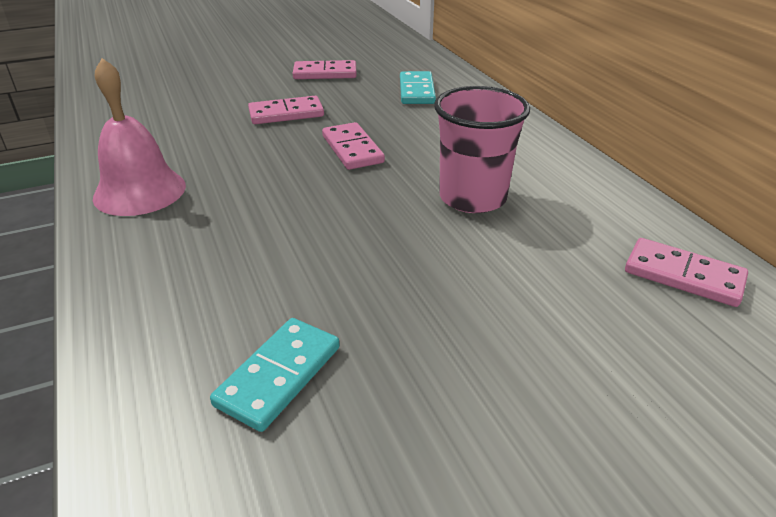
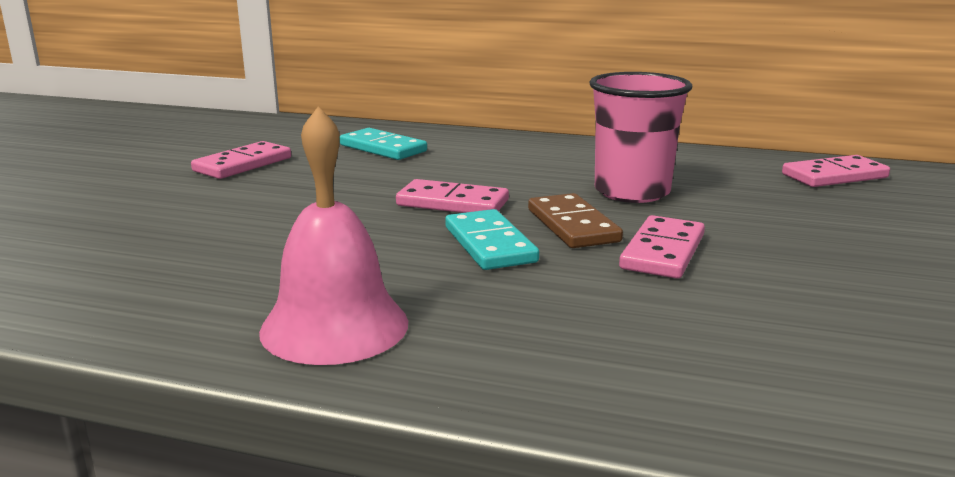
camera: 50 degrees left, 15 degrees down
(278, 375) = (843, 346): turquoise domino -> turquoise domino (489, 244)
(286, 114) = (301, 205): pink domino -> pink domino (663, 252)
(370, 201) = (573, 225): none -> brown domino

